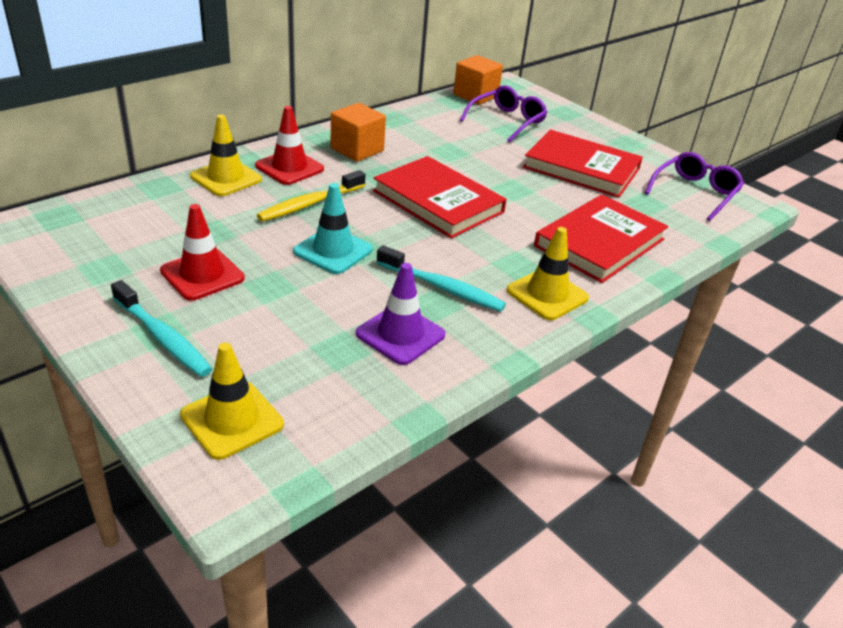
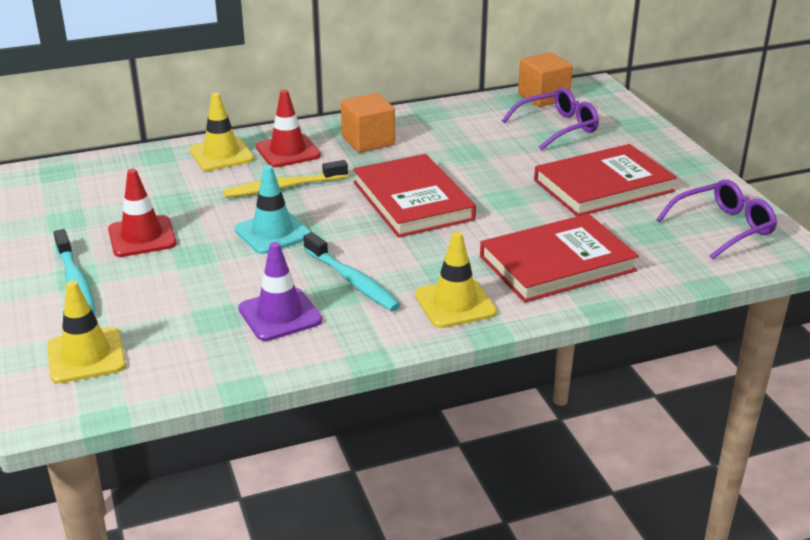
camera: 25 degrees right, 5 degrees down
(581, 168) = (603, 186): red book -> red book turned 75 degrees counterclockwise

